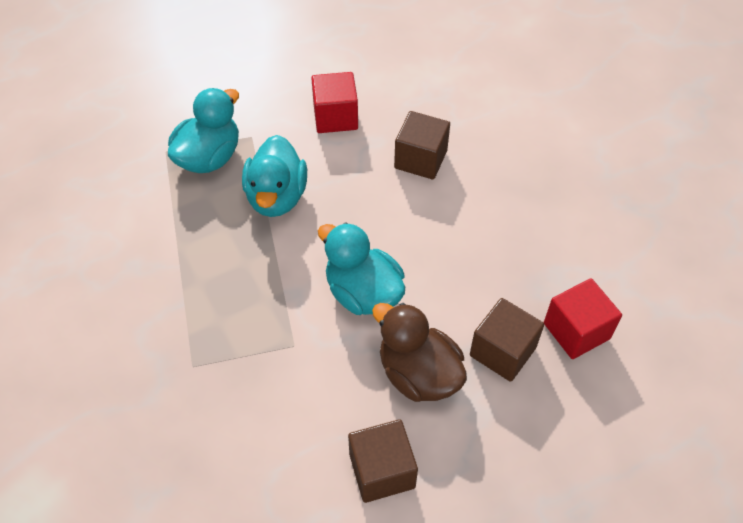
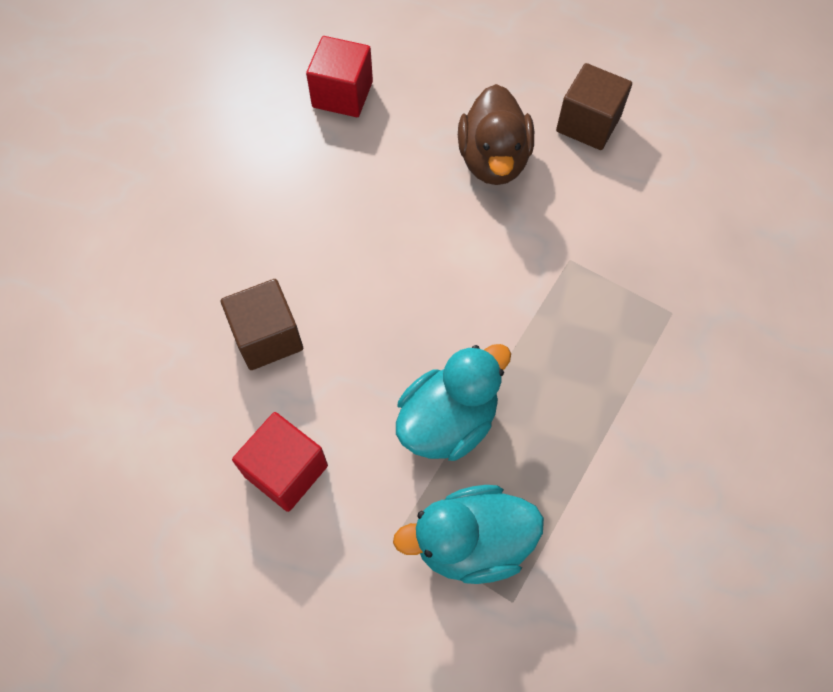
camera: 135 degrees left, 10 degrees up
(363, 293) = (468, 254): turquoise duck -> none
(502, 351) = (413, 124): brown cube -> none

